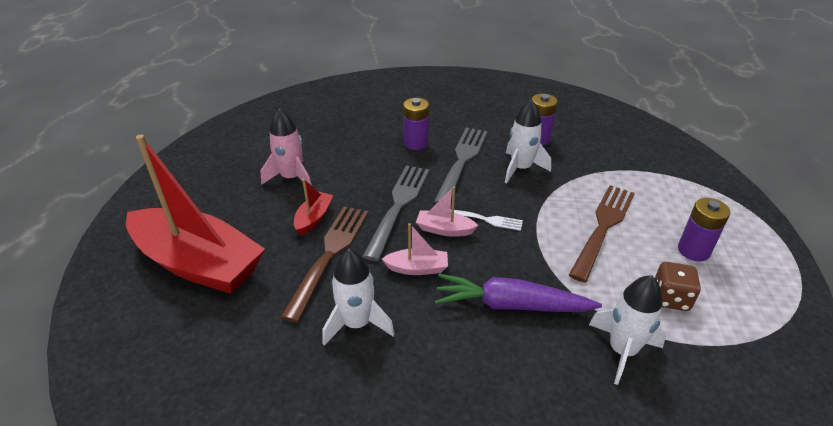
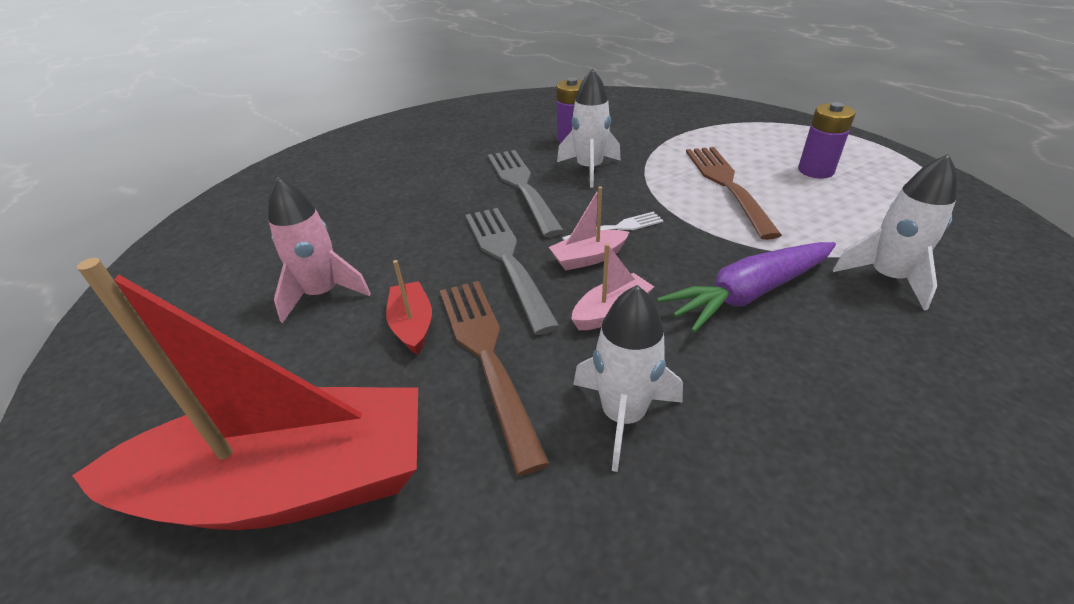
camera: 35 degrees left, 0 degrees up
(416, 143) = (448, 190): purple battery -> none
(670, 298) = (855, 215): brown dice -> none

